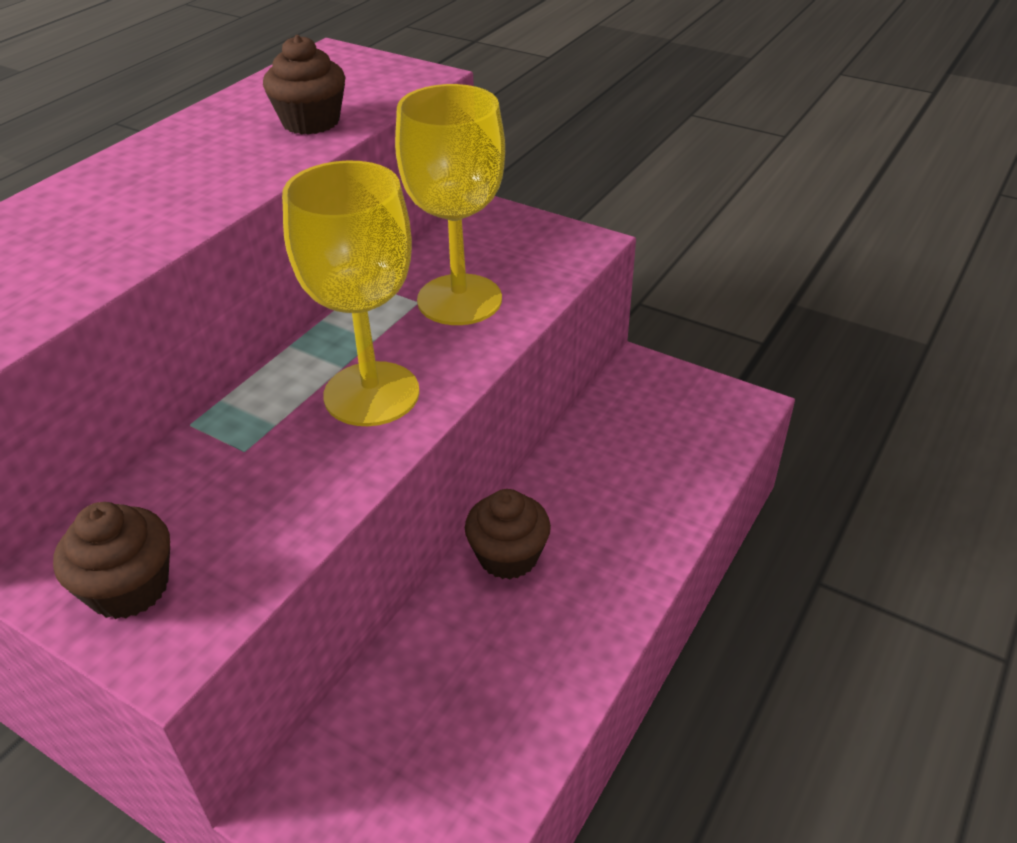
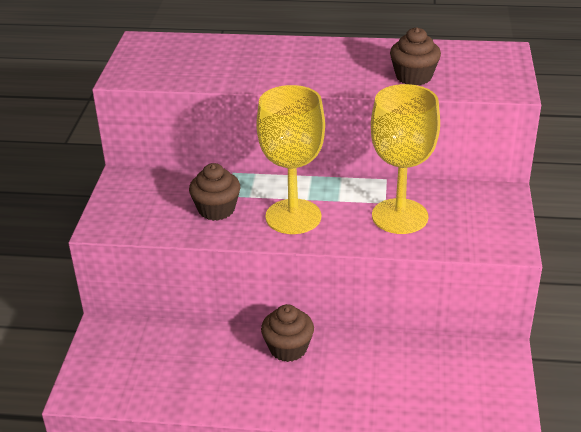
camera: 65 degrees right, 5 degrees down
(129, 588) = (127, 201): brown cupcake -> brown cupcake (216, 209)

